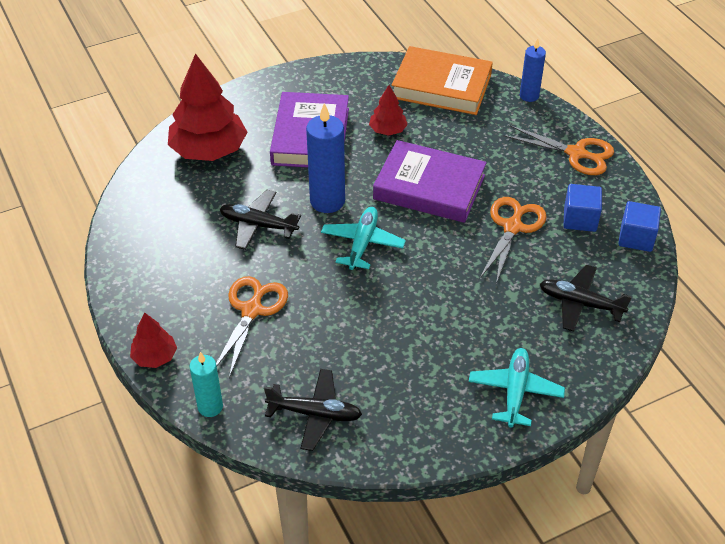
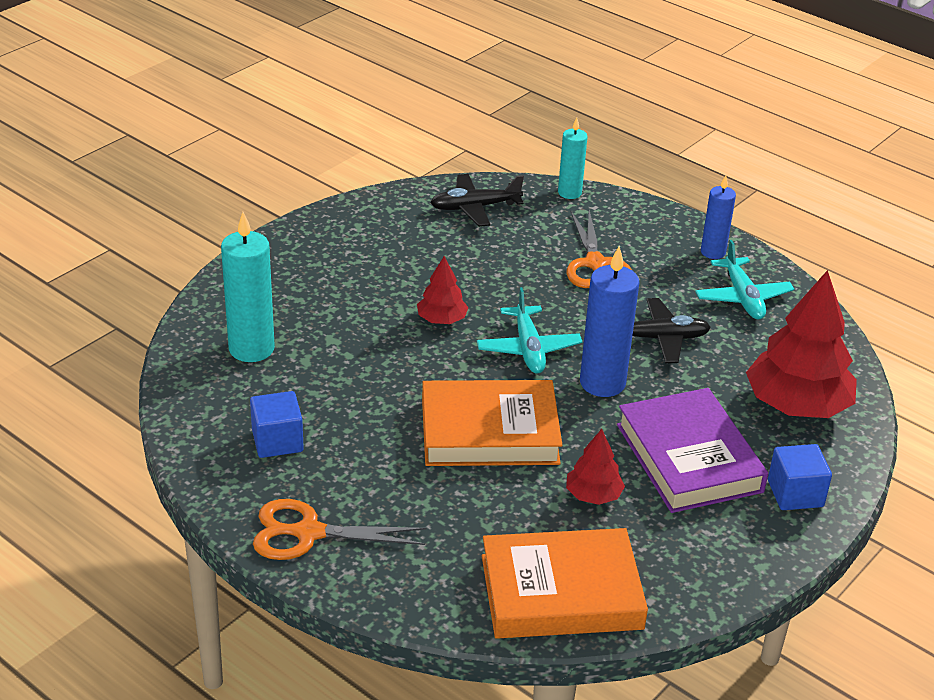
camera: 155 degrees right, 10 degrees down
(155, 357) = (651, 212): red tree -> red tree (442, 320)
(429, 187) = (489, 432): purple book -> orange book
(512, 227) = (360, 410): orange scissors -> none
(515, 392) = (296, 261): turquoise plane -> turquoise plane (742, 297)
(529, 96) = (415, 615): blue candle -> blue candle (713, 252)
(580, 303) = (251, 349): black plane -> turquoise candle
(636, 238) = (198, 436): blue cube -> blue cube (795, 494)

